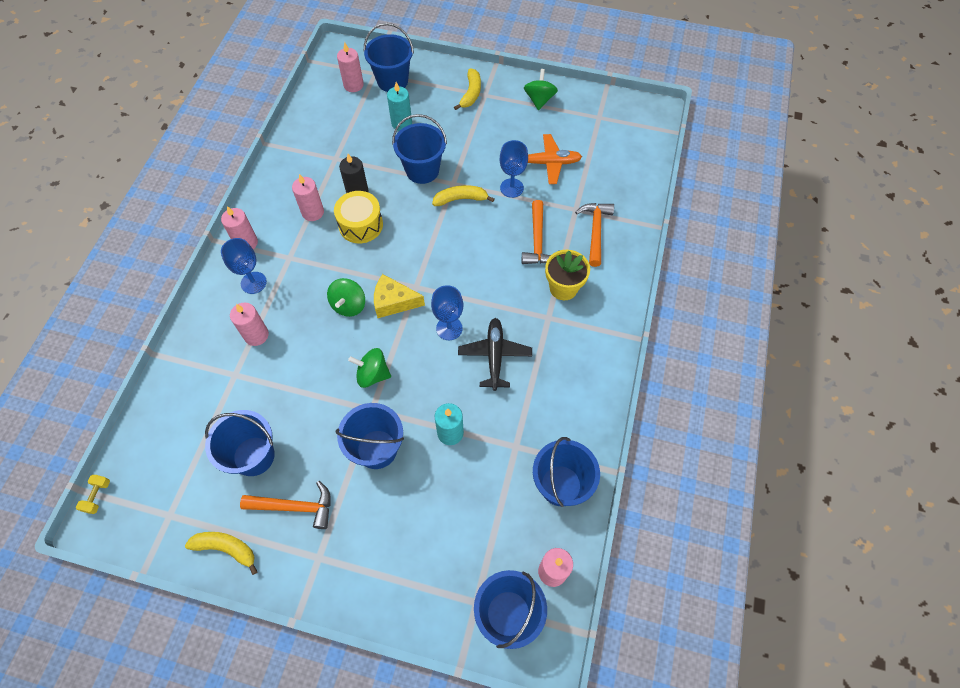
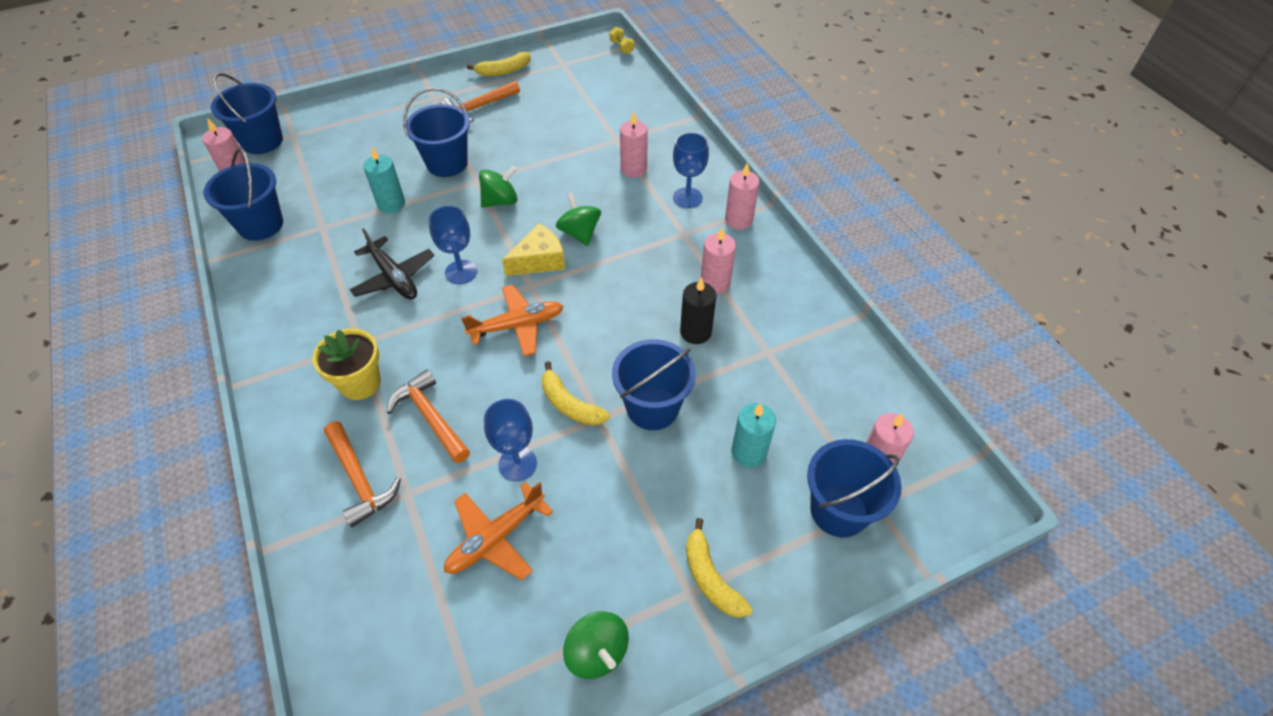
camera: 140 degrees right, 10 degrees down
(253, 456) = (541, 112): blue bucket -> none
(360, 225) = (651, 303): yellow drum -> none
(447, 264) = (517, 325): none -> orange plane
(460, 199) = (570, 404): yellow banana -> yellow banana turned 90 degrees clockwise

